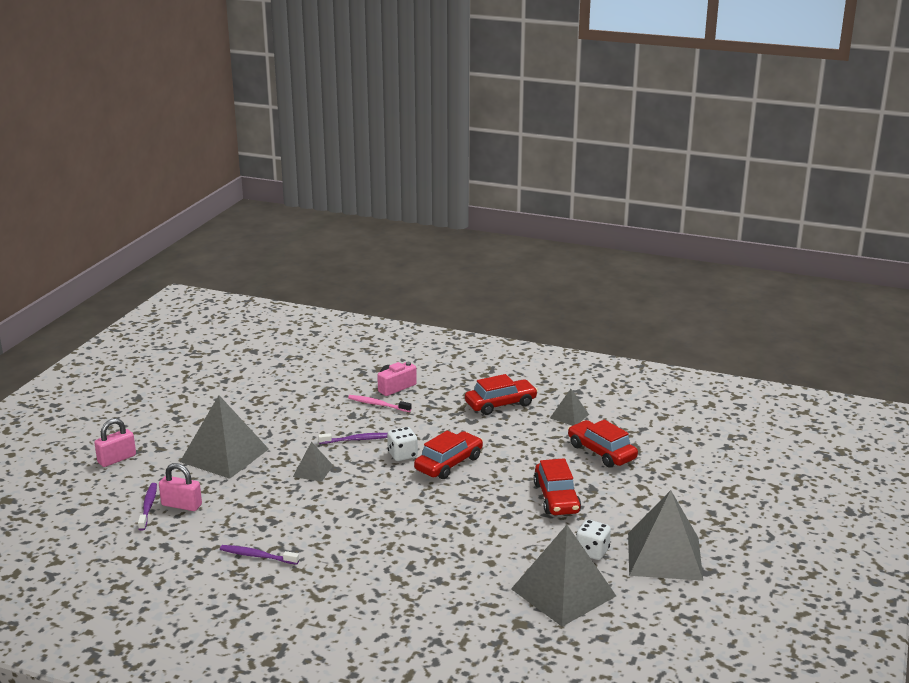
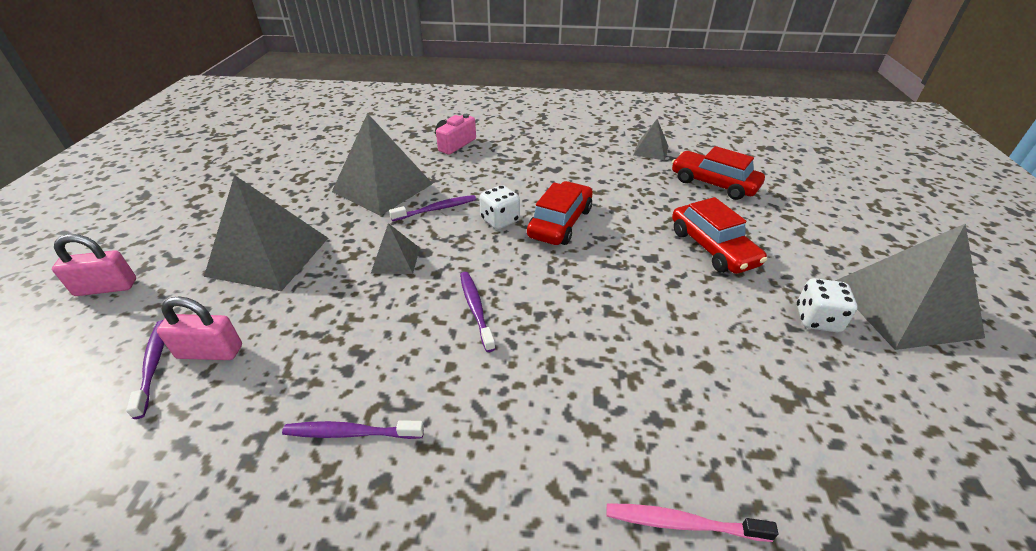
camera: 15 degrees left, 15 degrees up
(117, 459) = (106, 287): pink padlock -> pink padlock turned 45 degrees clockwise
(356, 509) = (476, 309): none -> purple toothbrush
(378, 404) = (444, 165): pink toothbrush -> pink toothbrush (682, 523)
(500, 404) = (574, 147): red car -> none
(563, 592) = (842, 401): grey pyramid -> grey pyramid (382, 187)

